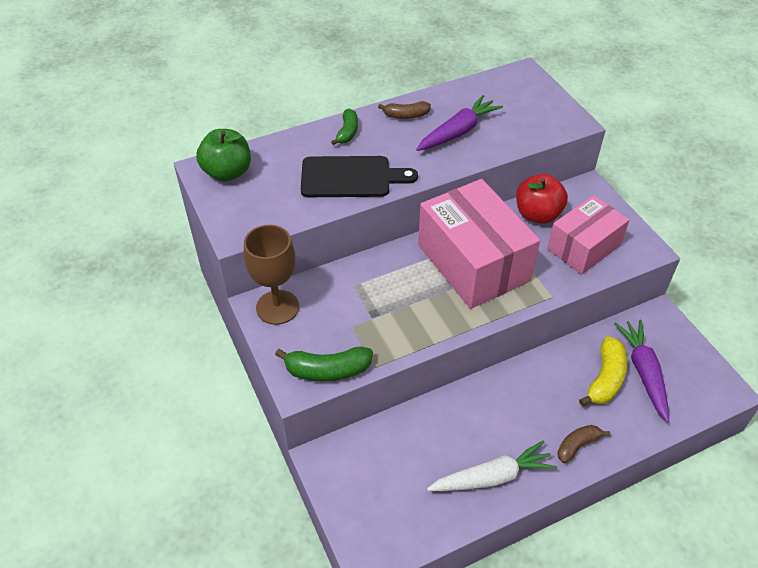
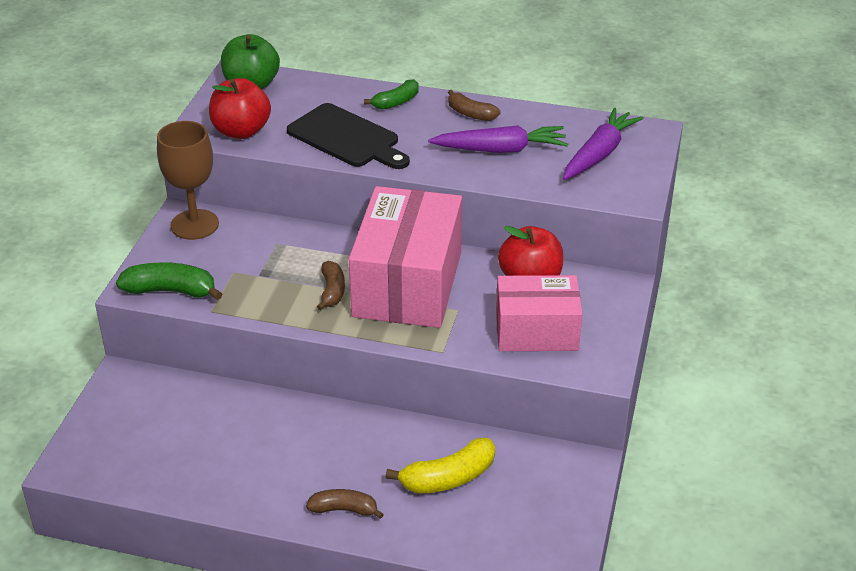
camera: 40 degrees right, 10 degrees down
(269, 213) = (241, 131): none -> red apple
(327, 370) = (171, 291): green banana -> green banana turned 150 degrees clockwise
(434, 298) = (332, 291): none -> brown banana
(492, 477) = (236, 480): white carrot -> none
(643, 372) = (496, 497): purple carrot -> purple carrot (599, 154)

